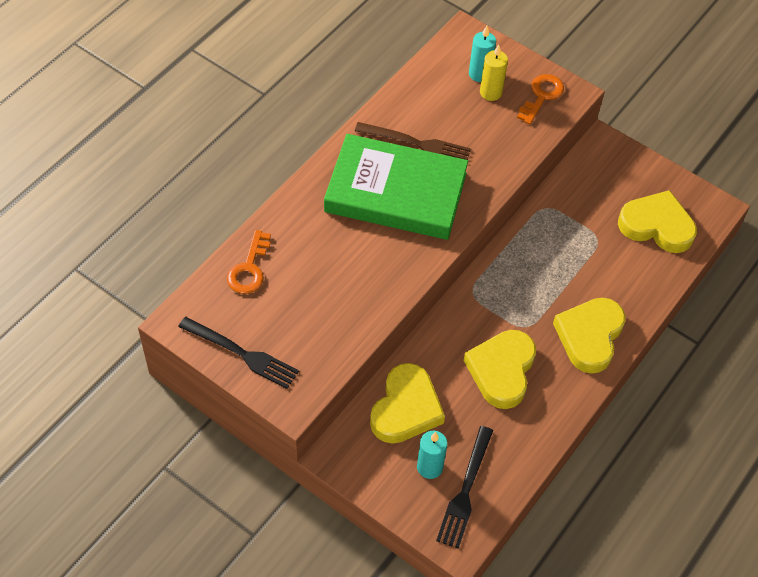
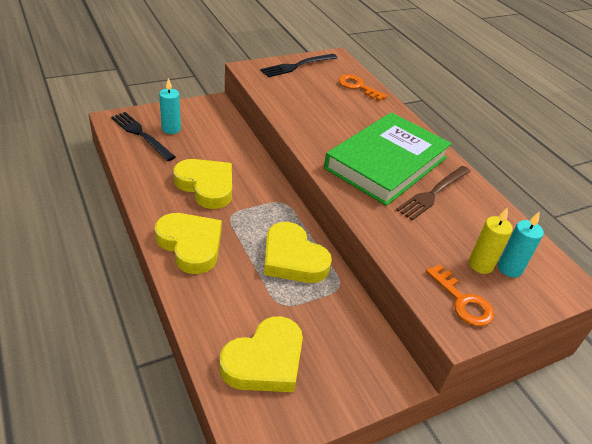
camera: 115 degrees right, 15 degrees down
(405, 408) = (219, 136): yellow heart -> yellow heart (293, 258)

